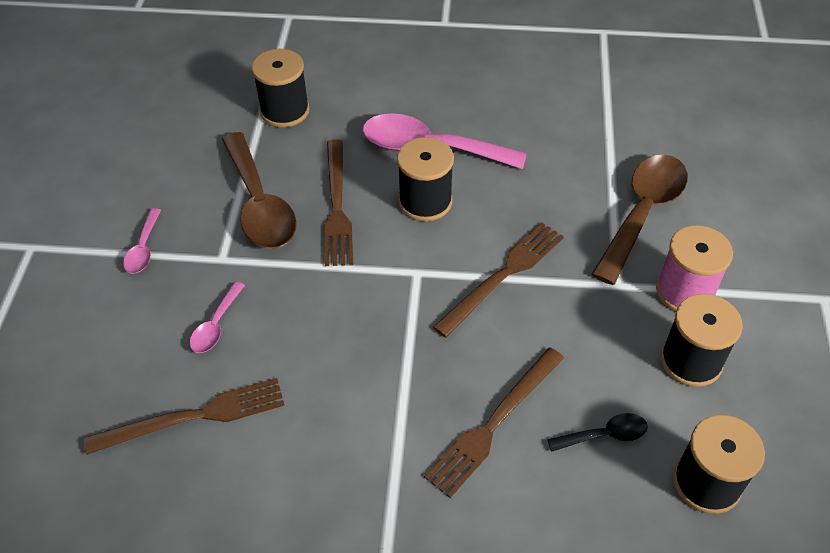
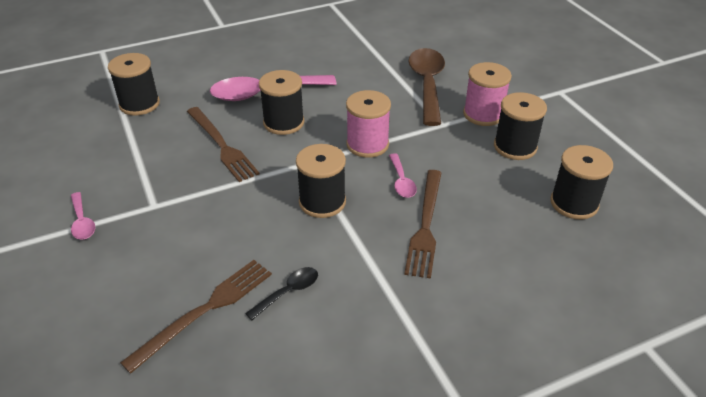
camera: 30 degrees left, 10 degrees down
(216, 325) = (180, 247): pink spoon -> pink spoon (401, 181)
(259, 204) = (160, 163): brown spoon -> none
(397, 335) = (322, 202): none -> black spool
(503, 275) = (367, 144): brown fork -> pink spool
(604, 435) = (497, 203): black spoon -> black spoon (288, 292)

